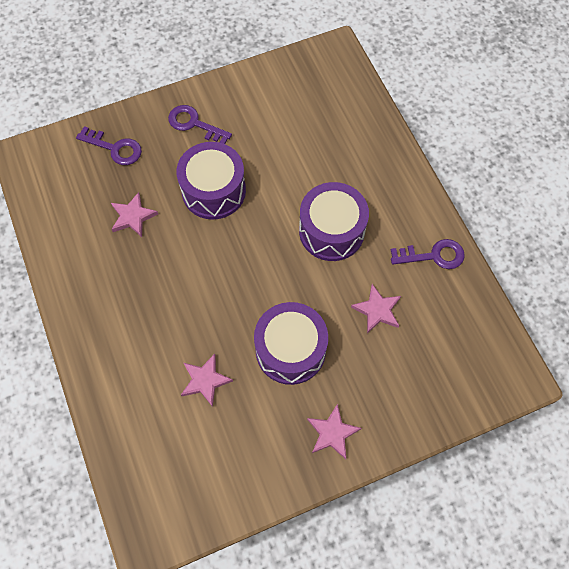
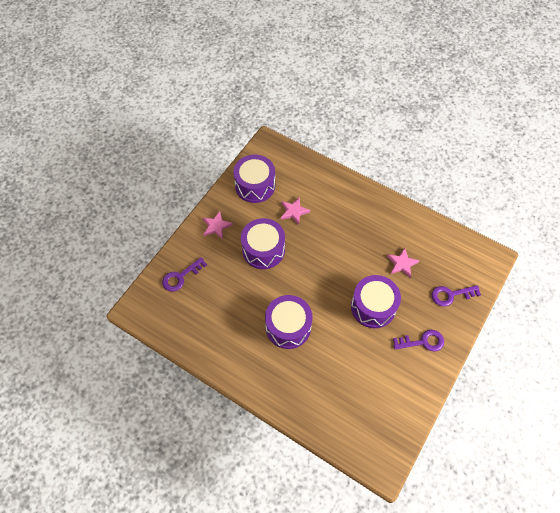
camera: 145 degrees right, 5 degrees down
(227, 466) = (255, 185): none -> purple drum
(377, 310) = (232, 298): pink star -> none
(433, 255) = (219, 350): purple key -> purple key (181, 277)

